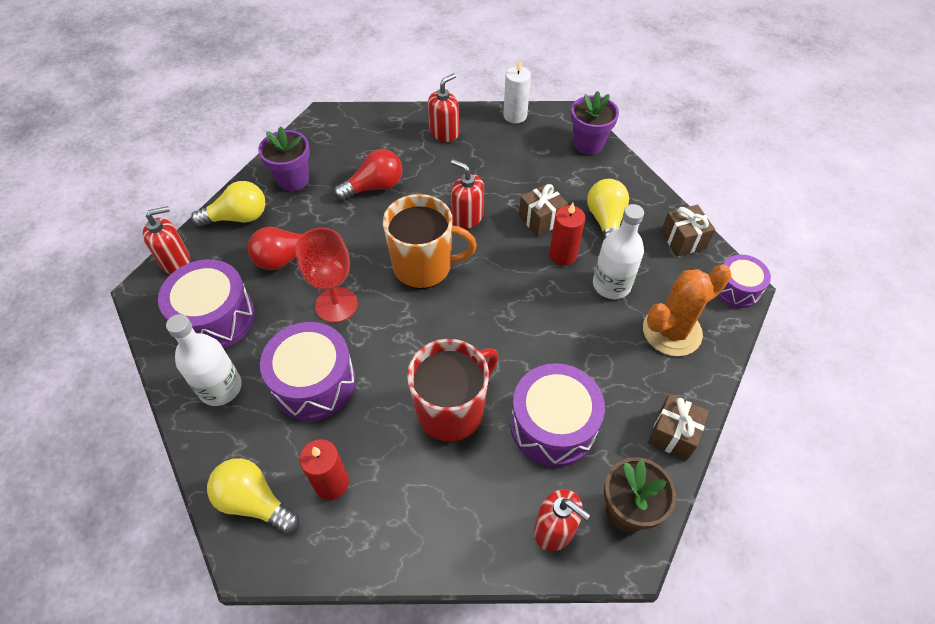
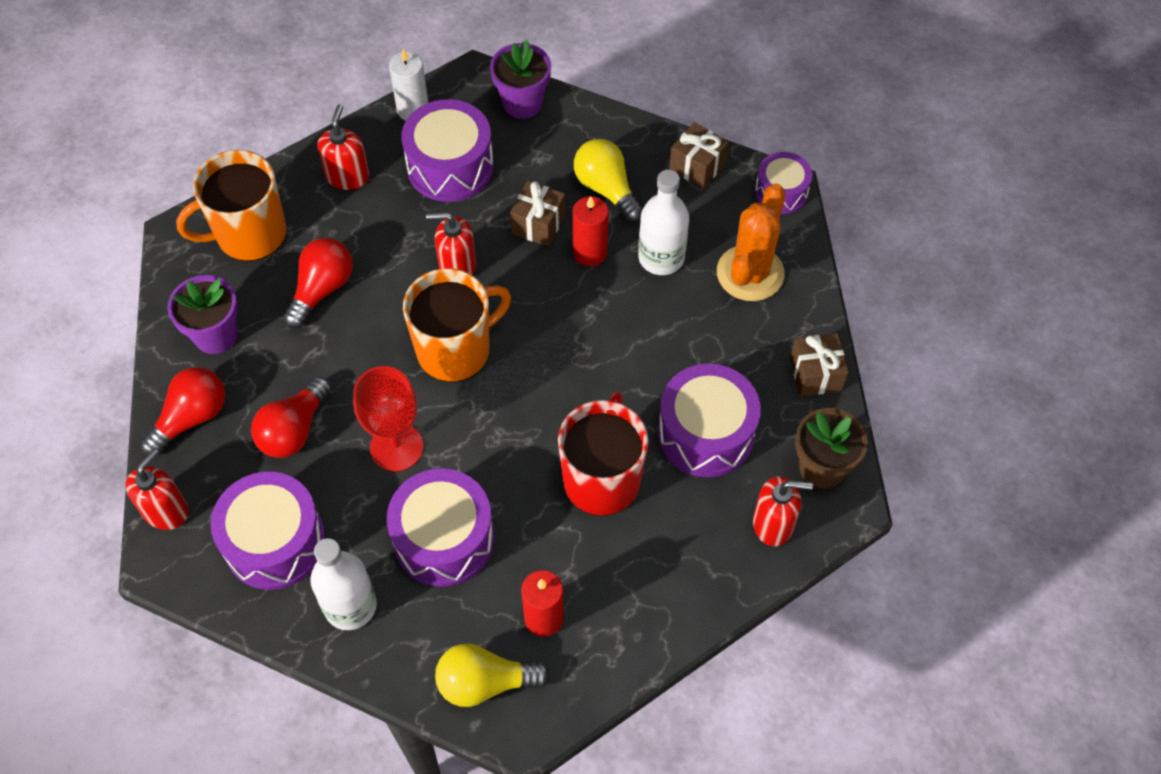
camera: 35 degrees left, 5 degrees up
(238, 217) = (191, 418): yellow light bulb -> red light bulb
(361, 136) = (249, 234): none -> orange mug
(511, 157) = (450, 166): none -> purple drum

